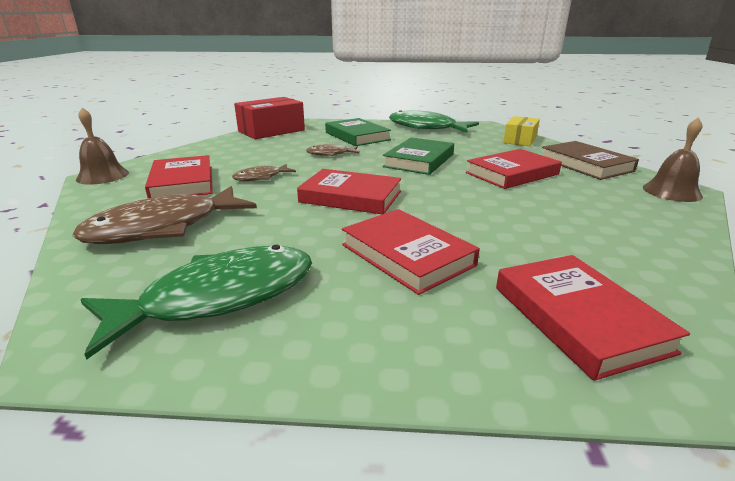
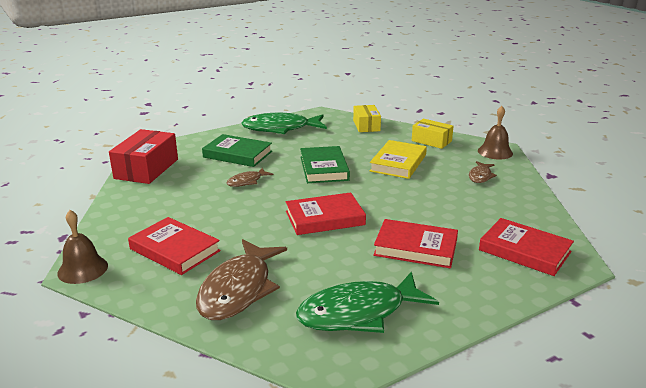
camera: 35 degrees left, 0 degrees up
(220, 297) = (358, 313): green fish -> green fish turned 135 degrees counterclockwise
(261, 177) = (231, 223): brown fish -> brown fish (480, 176)
(512, 173) = (398, 163): red book -> yellow book
(585, 165) = (431, 141): brown book -> yellow box

